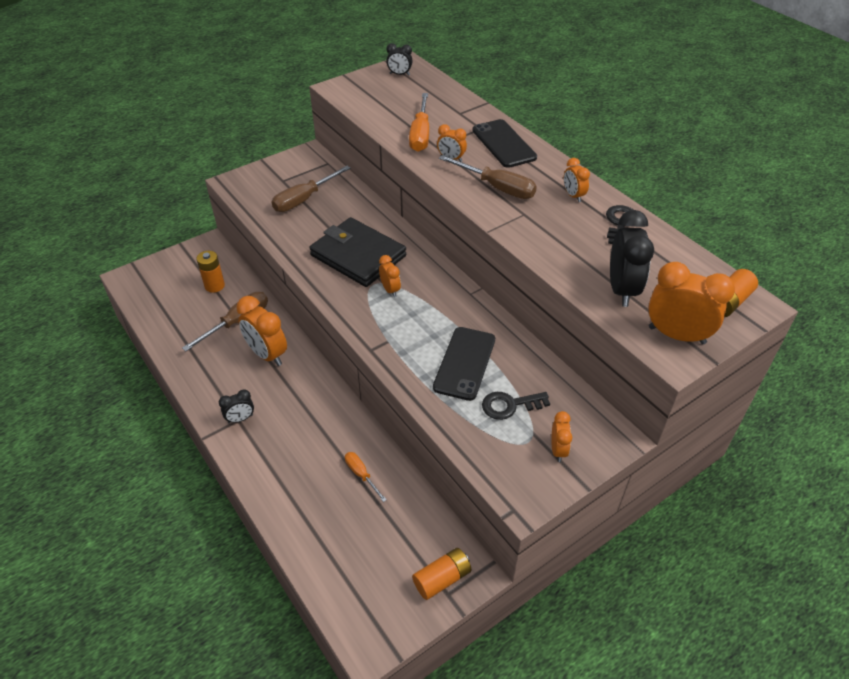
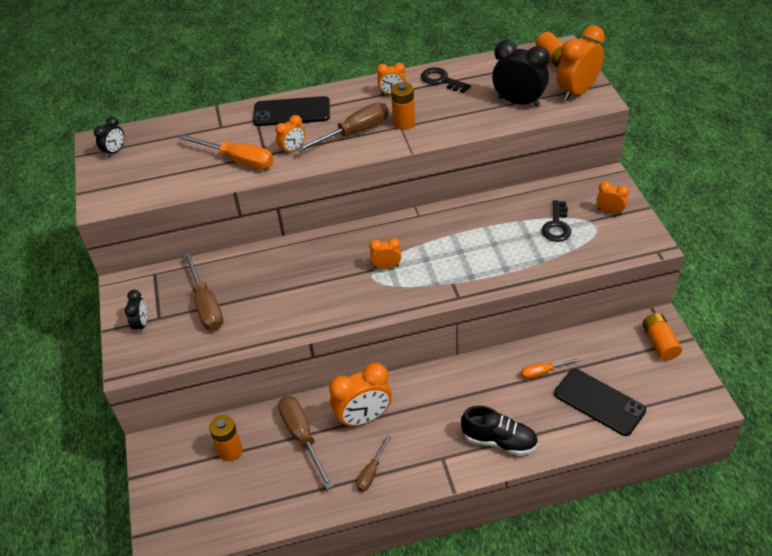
camera: 65 degrees left, 0 degrees up
(212, 376) = (371, 472): none -> brown screwdriver
(240, 419) = (442, 455): black clock -> black clock (141, 324)
(266, 458) = (499, 441): none -> black shoe
(358, 255) = (324, 279): black wallet -> none
(465, 363) = (500, 240): black phone -> black phone (599, 402)
(530, 215) = (404, 123): none -> orange battery

